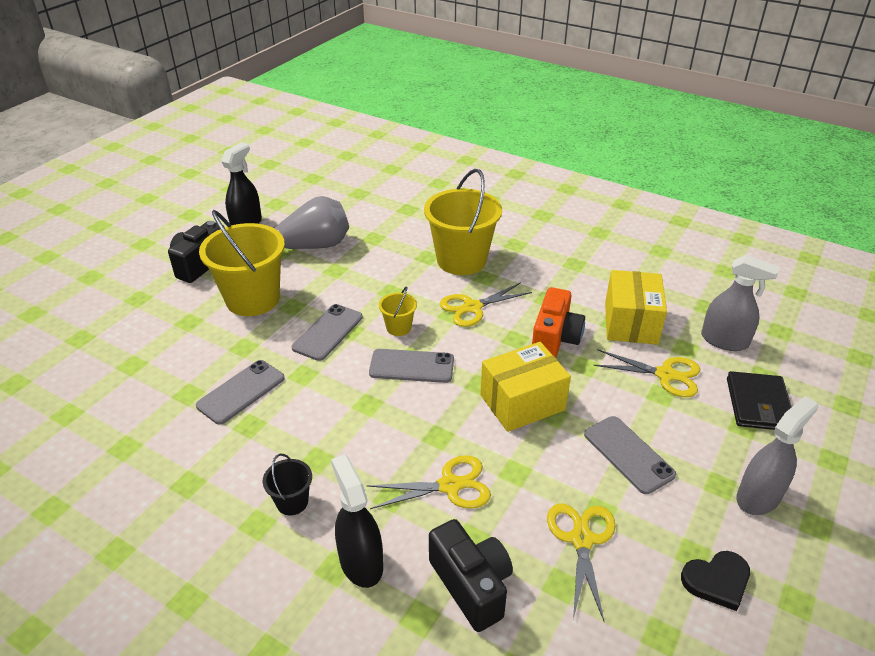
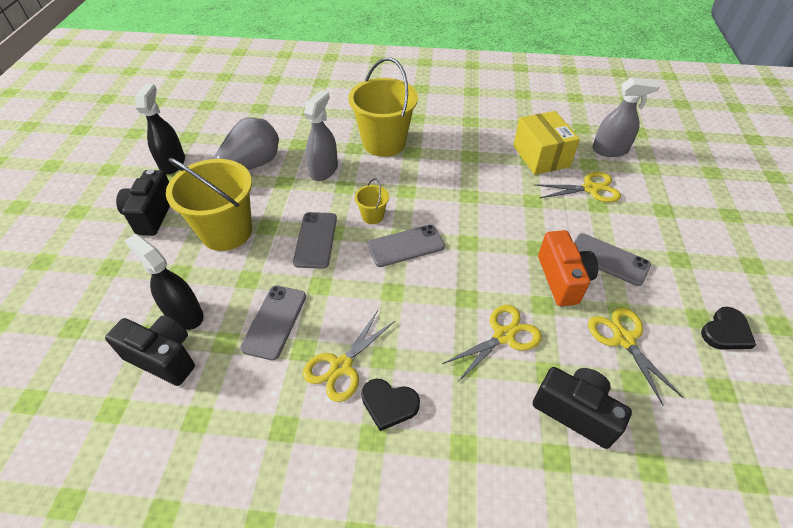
camera: 25 degrees left, 10 degrees up
(131, 388) = (163, 357): none -> black camera
(292, 502) = (389, 404): black bucket -> black heart
(361, 562) = (481, 432): black spray bottle -> black spray bottle (184, 314)
(472, 308) = (419, 180): yellow scissors -> yellow scissors (341, 367)
(522, 402) = (509, 246): yellow box -> none
(555, 339) = (498, 186): orange camera -> orange camera (562, 279)
(758, 404) = (662, 190): black wallet -> none
(758, 497) = (707, 259): grey spray bottle -> grey spray bottle (324, 170)

